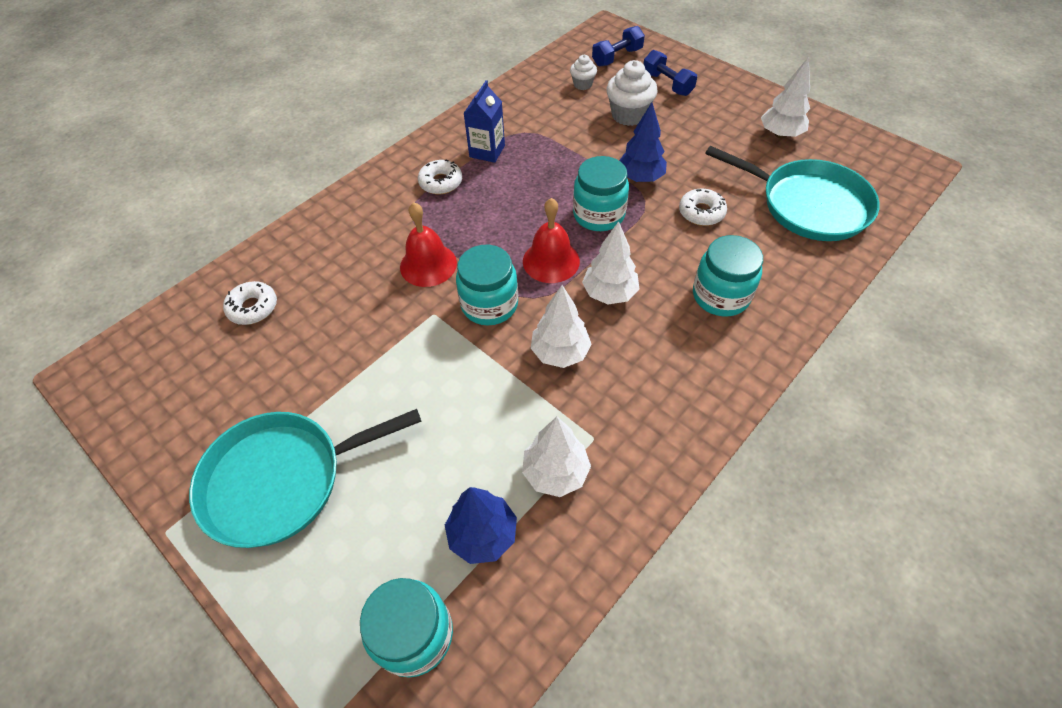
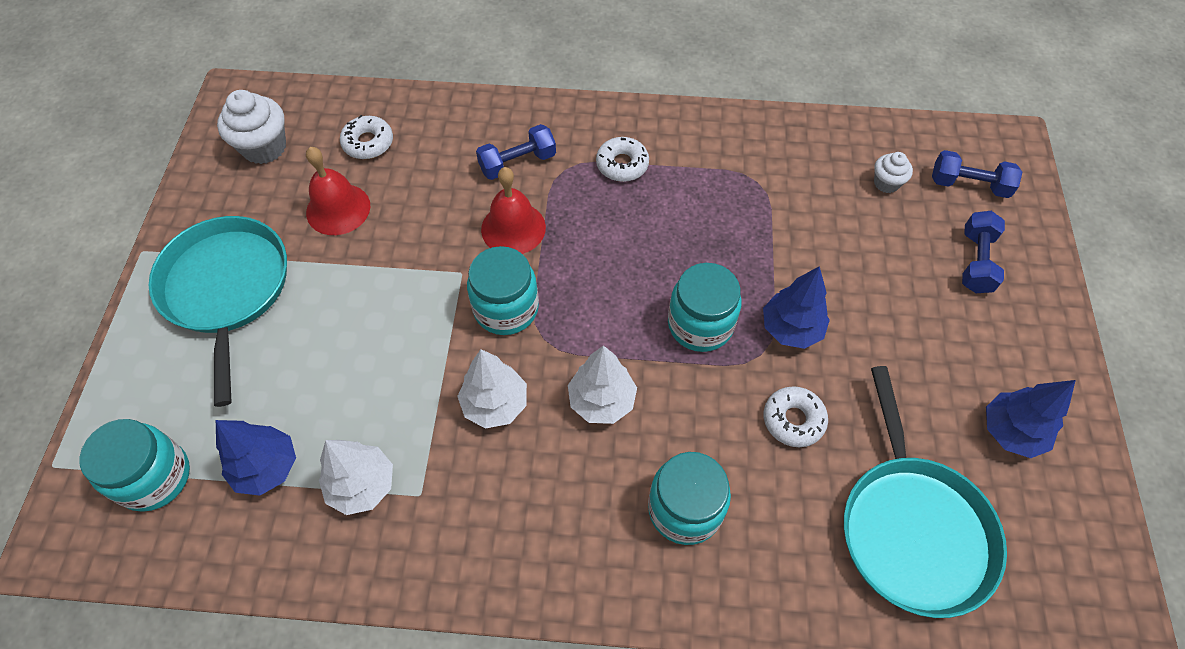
camera: 50 degrees right, 5 degrees up
(281, 480) = (226, 289): turquoise pan -> turquoise pan turned 45 degrees clockwise
(376, 232) = (517, 163): none -> blue dumbbell
(487, 151) = (699, 171): blue carton -> none
(551, 261) = (601, 323): red bell -> red bell (338, 209)
(628, 115) = (881, 257): white cupcake -> white cupcake (264, 147)
(780, 134) = (1010, 432): white tree -> blue tree

